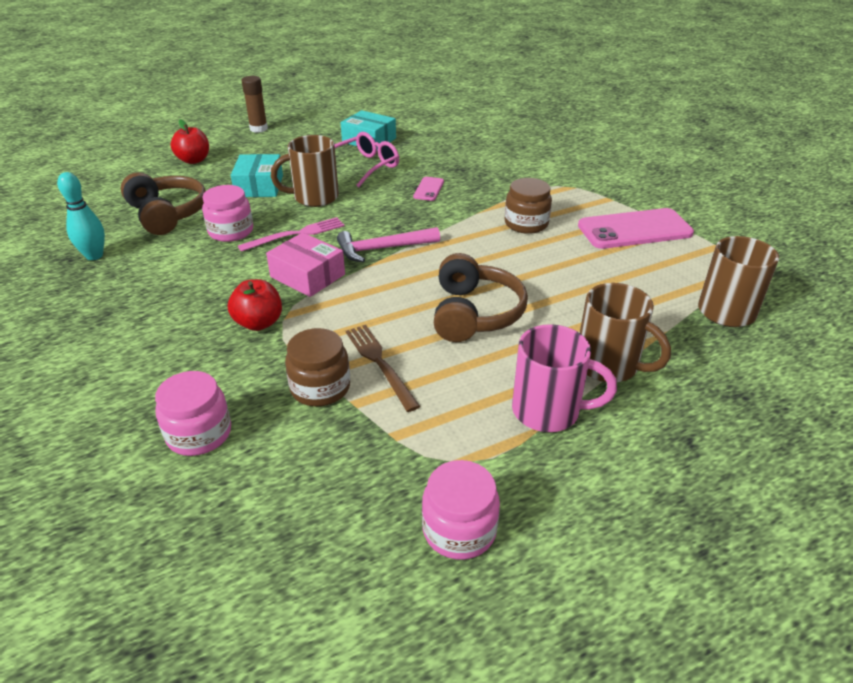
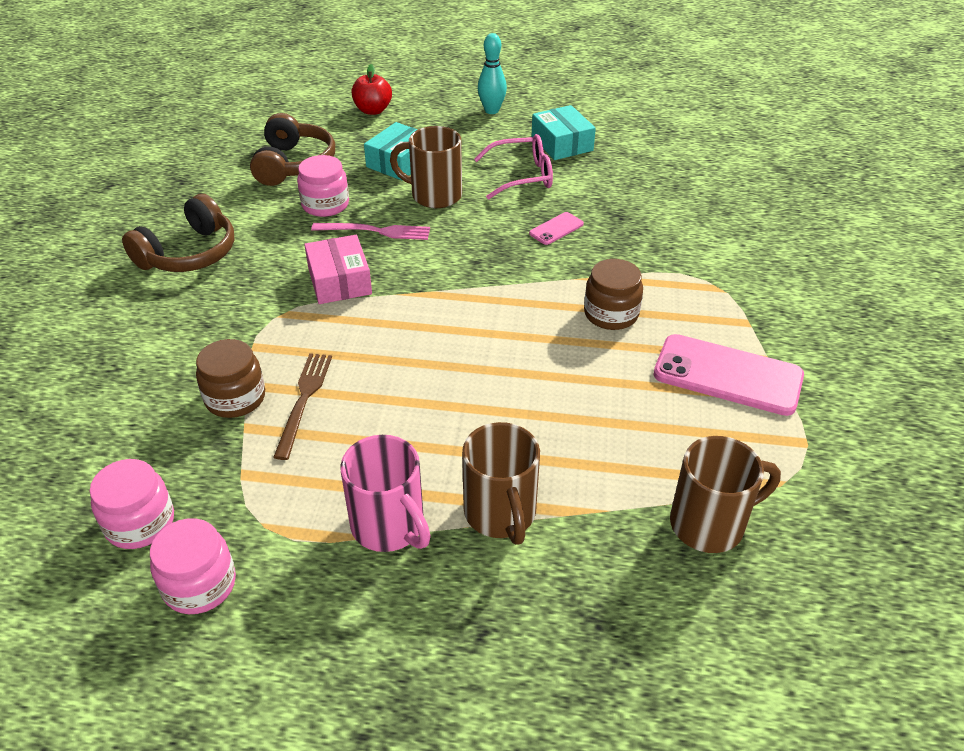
camera: 35 degrees right, 5 degrees up
(94, 256) = (201, 186): turquoise bowling pin -> turquoise bowling pin (491, 110)
(199, 434) = (115, 391): pink jar -> pink jar (140, 523)
(258, 129) = (468, 91): brown glue stick -> none
(259, 323) = (253, 311): red apple -> none
(383, 249) = (435, 281): pink hammer -> none
(474, 313) = (439, 392): brown headphones -> brown headphones (189, 254)

